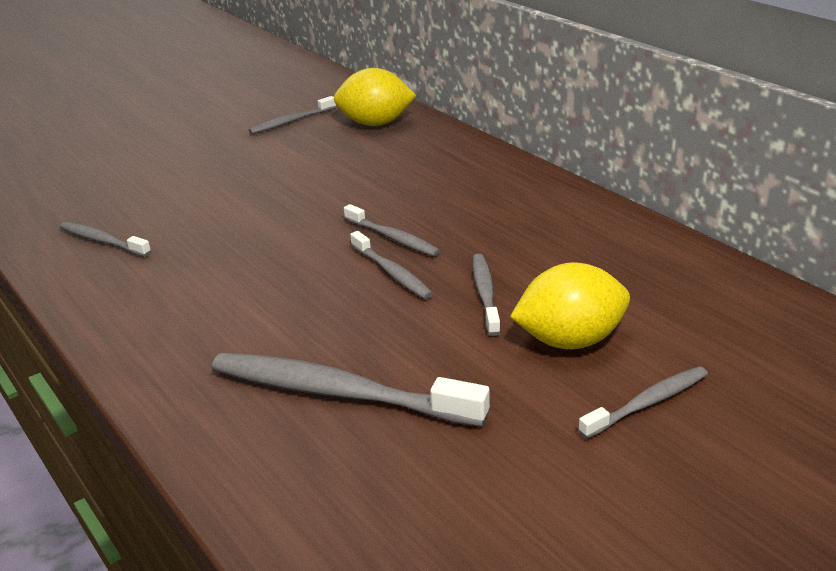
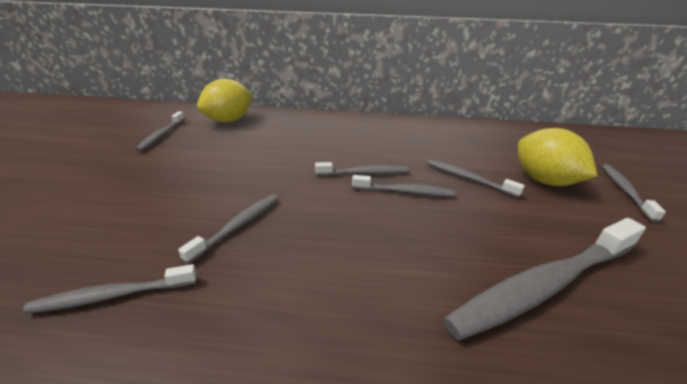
camera: 50 degrees left, 0 degrees up
(221, 233) = (238, 225): none -> grey toothbrush
(570, 340) = (544, 181): yellow lemon -> yellow lemon turned 60 degrees counterclockwise

